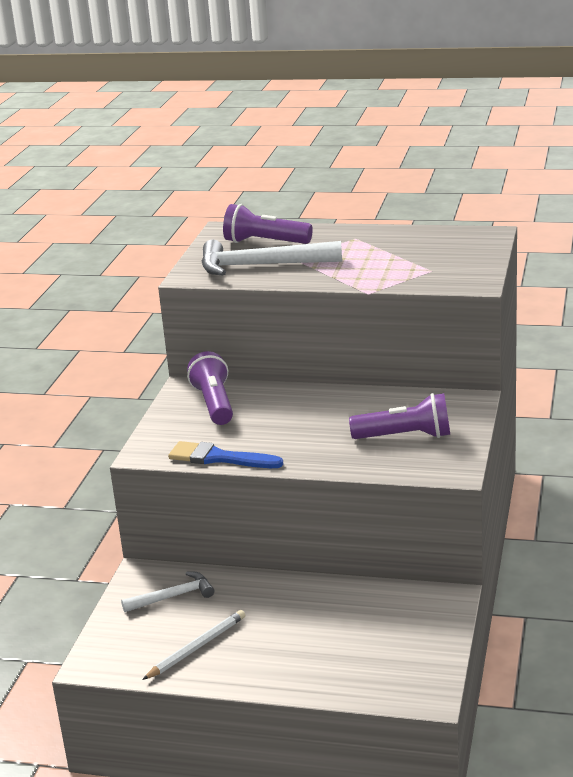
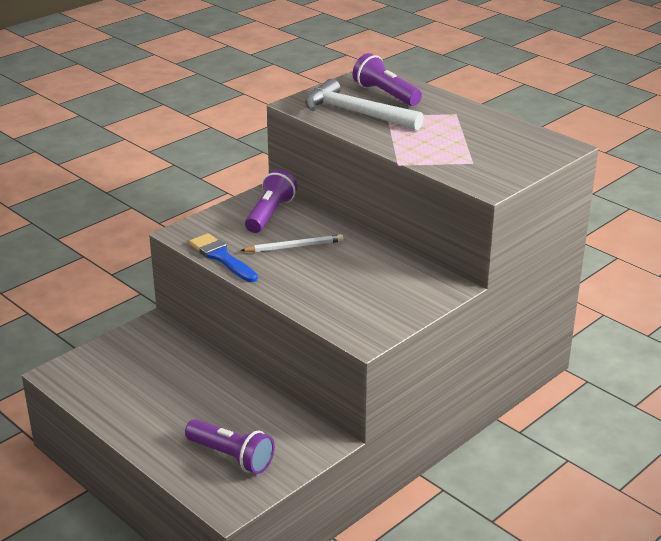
camera: 30 degrees right, 5 degrees up
(173, 596) = (153, 350): white hammer -> none
(197, 647) = (126, 394): white pencil -> white pencil (294, 247)
(405, 436) = (366, 296): purple flashlight -> purple flashlight (231, 457)

